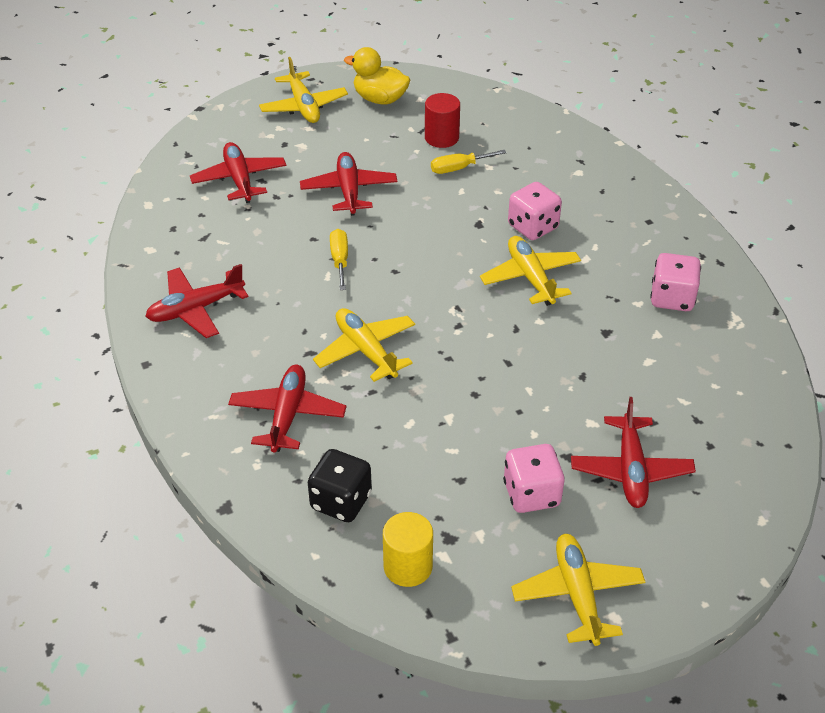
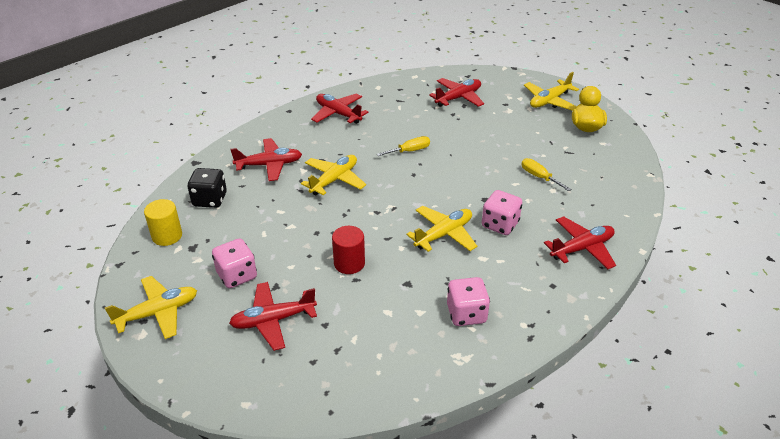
camera: 70 degrees right, 5 degrees down
(349, 191) = (478, 138): red plane -> red plane (582, 248)
(441, 138) = (567, 162): red cylinder -> red cylinder (349, 263)

